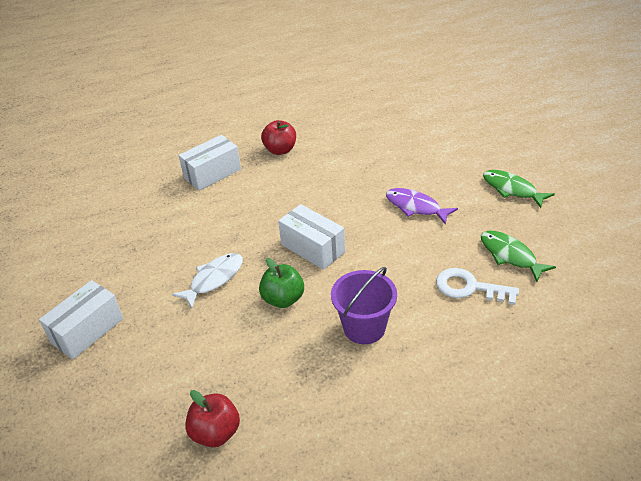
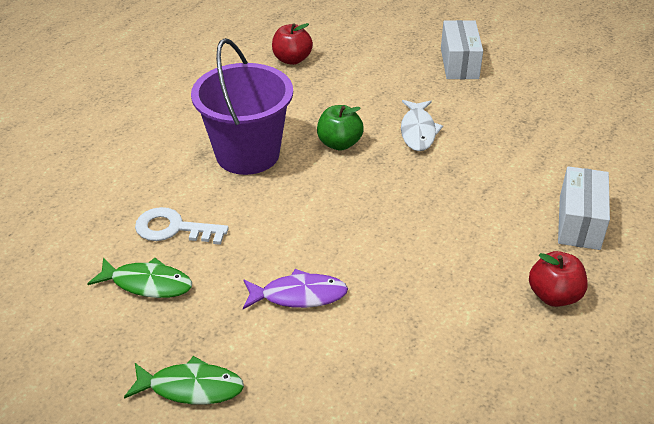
camera: 140 degrees right, 0 degrees up
(313, 248) = (364, 195): white box -> none
(364, 328) = (247, 154): purple bucket -> purple bucket, size x1.52
(469, 287) = (174, 228): white key -> white key turned 150 degrees counterclockwise

